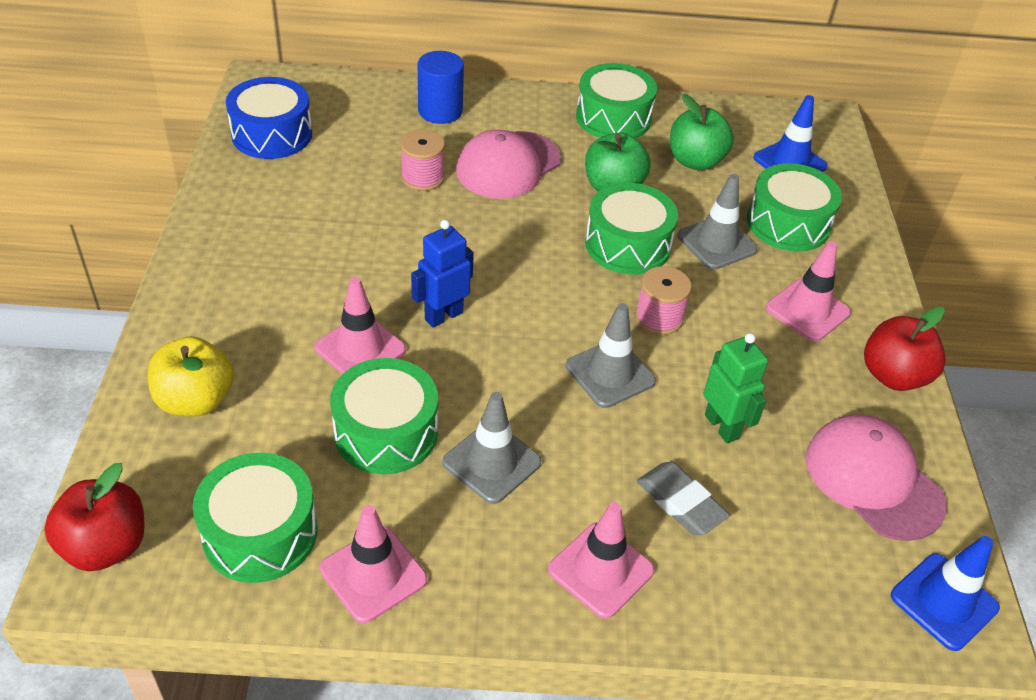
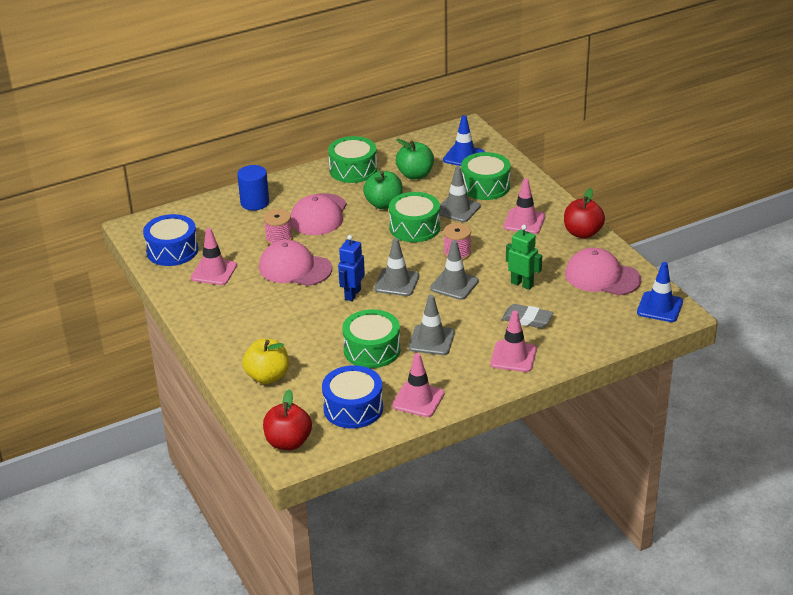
camera: 25 degrees left, 10 degrees down
(260, 533) = (353, 408): green drum -> blue drum
(360, 349) = (325, 324): pink traffic cone -> pink traffic cone (214, 272)
(402, 233) = (295, 268): none -> pink cap
(525, 327) = (396, 282): none -> grey traffic cone

